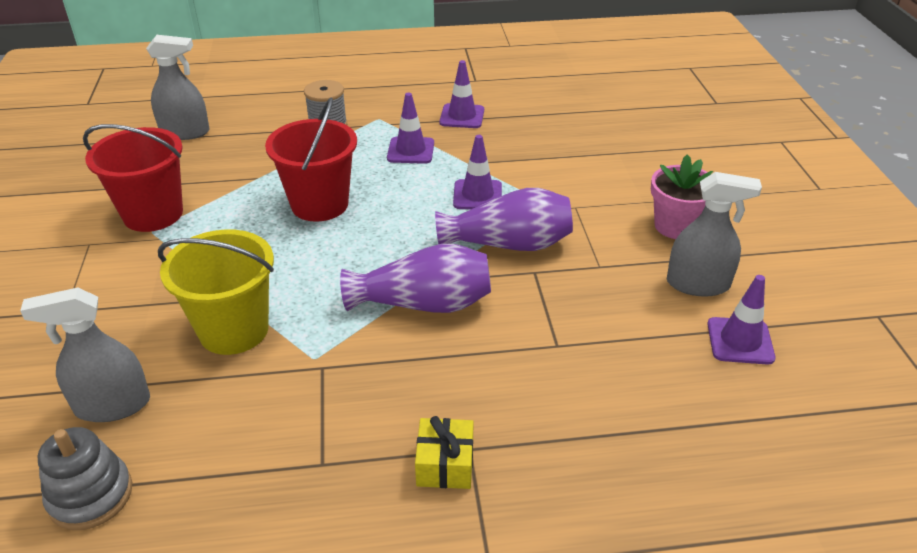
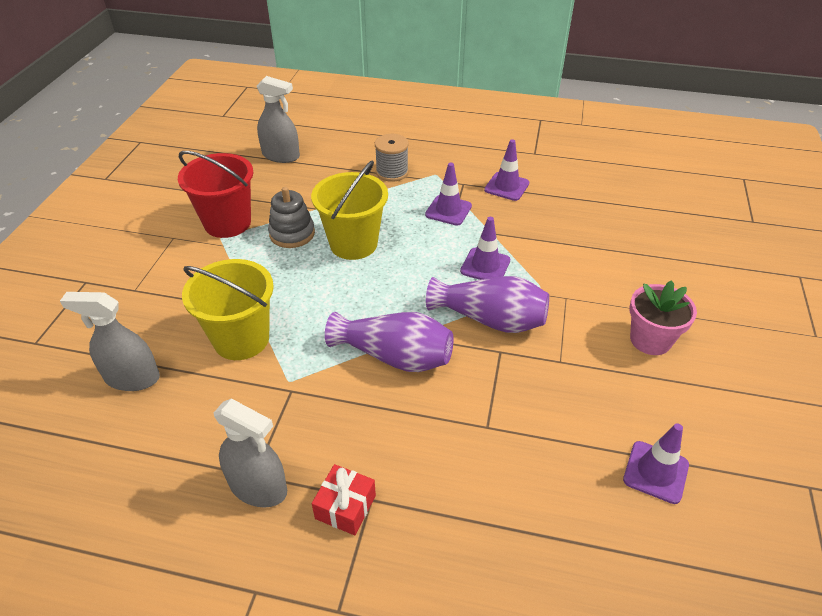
camera: 20 degrees right, 5 degrees up
(90, 495) = (87, 447): grey stacking toy -> grey stacking toy (292, 234)
(319, 204) = (353, 244): red bucket -> yellow bucket
(445, 464) = (345, 507): yellow gift -> red gift
(698, 284) = (643, 403): grey spray bottle -> grey spray bottle (258, 487)

